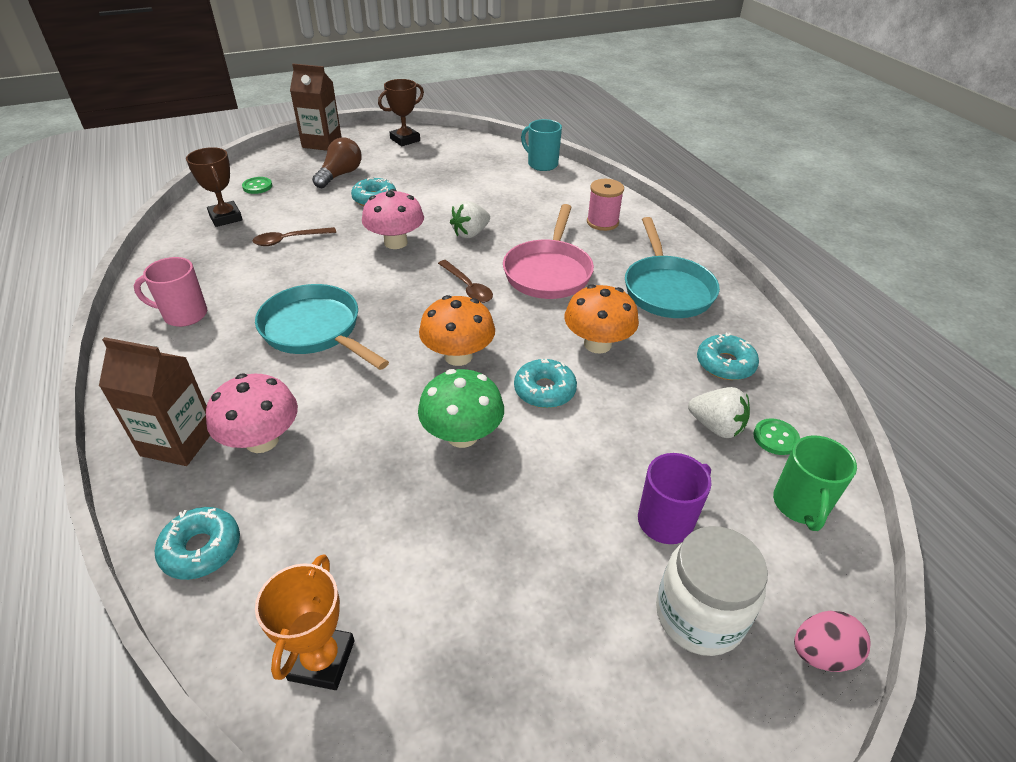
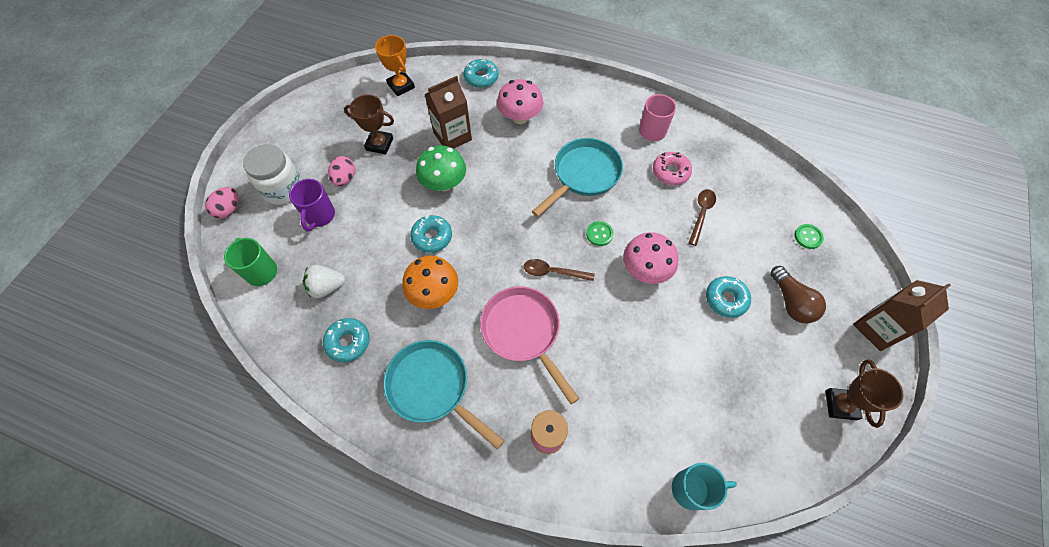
camera: 135 degrees right, 20 degrees up
(178, 441) = (548, 93): brown carton -> brown carton (452, 136)
(225, 217) = (765, 196): brown trophy -> brown trophy (379, 144)
(247, 277) = (670, 172): none -> pink donut
(315, 330) = (583, 175): turquoise pan -> turquoise pan turned 45 degrees counterclockwise
(458, 356) = (497, 220): orange mushroom -> none
(470, 233) = (616, 324): white strawberry -> none
(585, 550) = (345, 179): none -> pink egg
(775, 438) = (291, 305): green button -> green button (599, 234)

